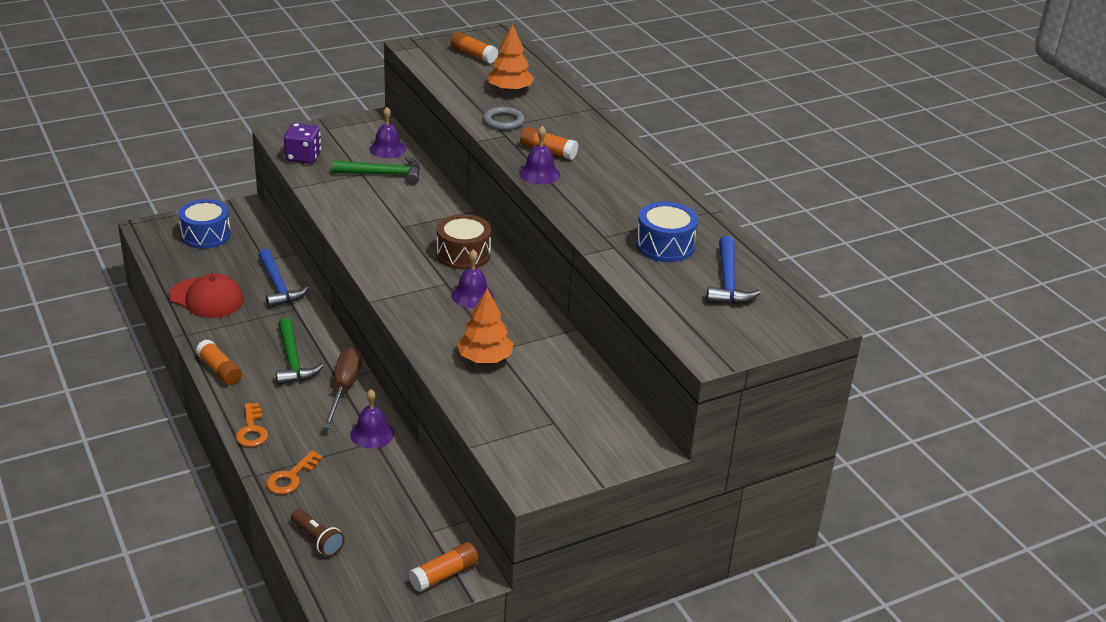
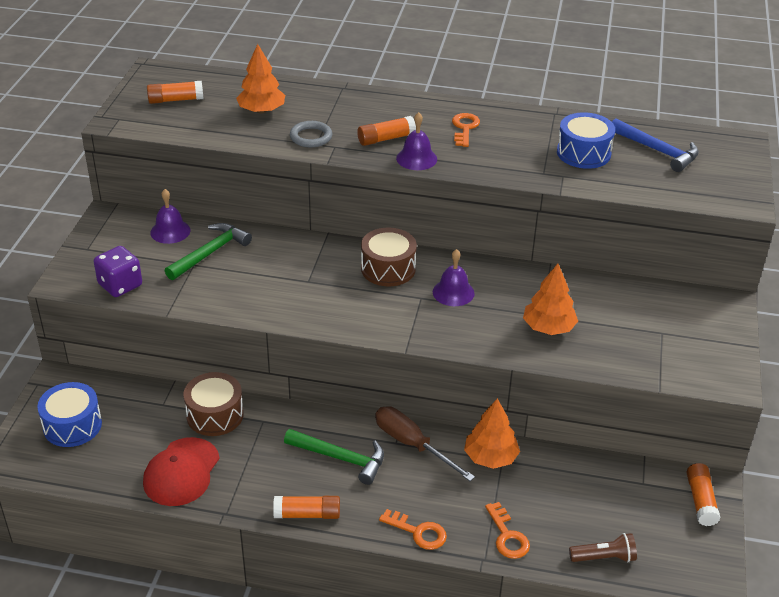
camera: 50 degrees left, 5 degrees up
(207, 298) = (181, 472): red cap -> red cap turned 135 degrees clockwise
(278, 286) = (215, 415): blue hammer -> brown drum
(372, 433) = (490, 457): purple bell -> orange tree
(617, 179) = (465, 128): none -> orange key

